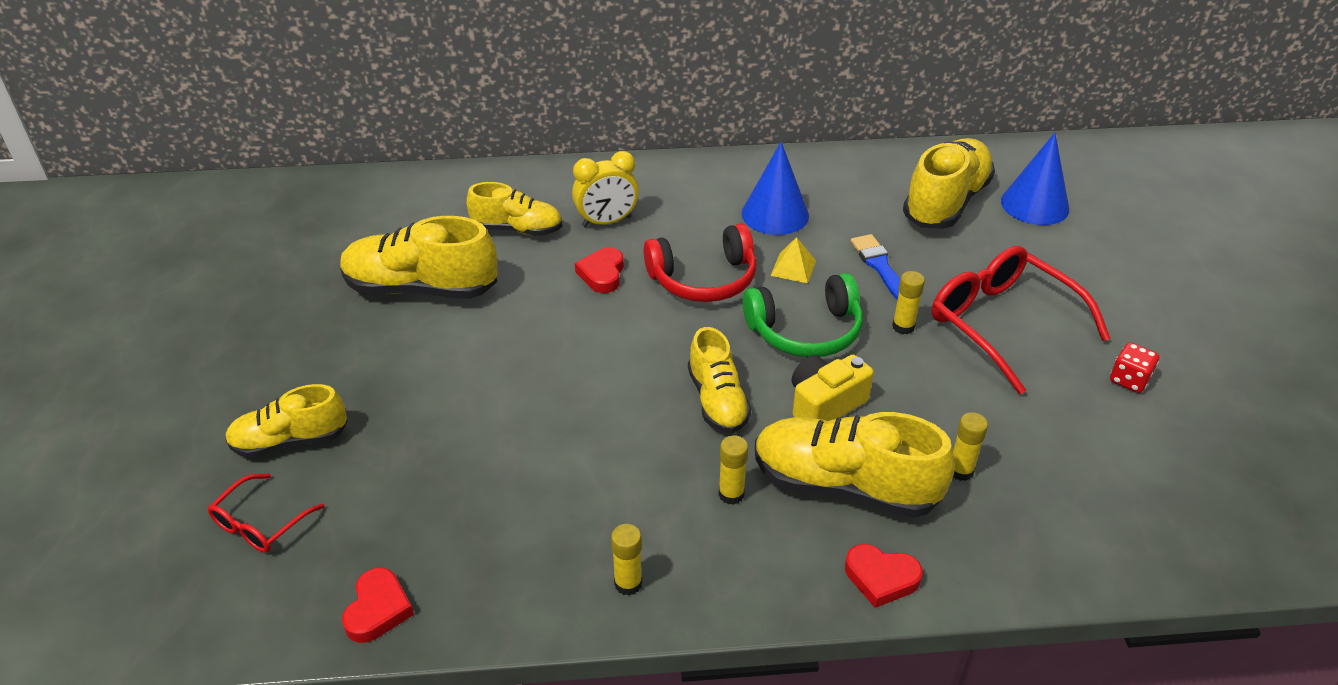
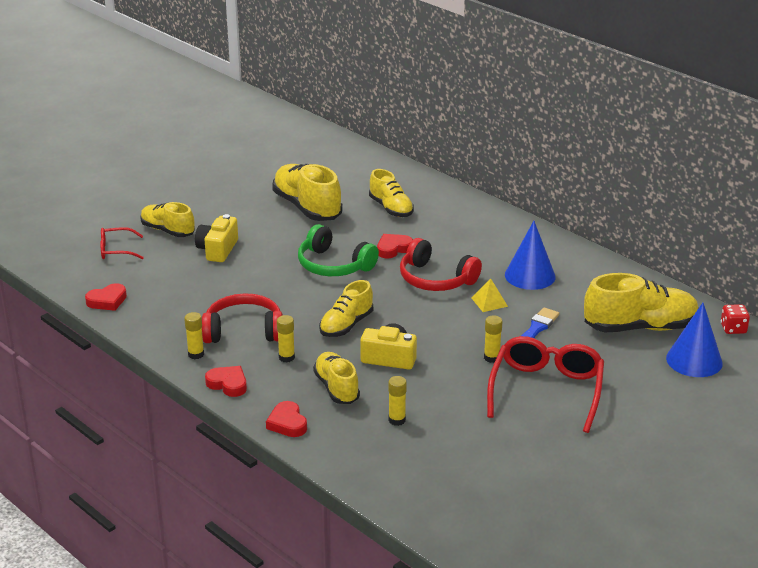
camera: 50 degrees right, 10 degrees down
(405, 419) = (217, 250): none -> yellow camera
(606, 222) = (438, 229): yellow clock -> none
(626, 501) = (244, 331): none -> red headphones
(734, 589) = (228, 384): none -> red heart
(805, 331) = (440, 328): green headphones -> green headphones (334, 265)
(844, 486) = (336, 388): yellow shoe -> yellow shoe, size x0.63
(1129, 380) = (560, 453): red dice -> red dice (733, 329)

